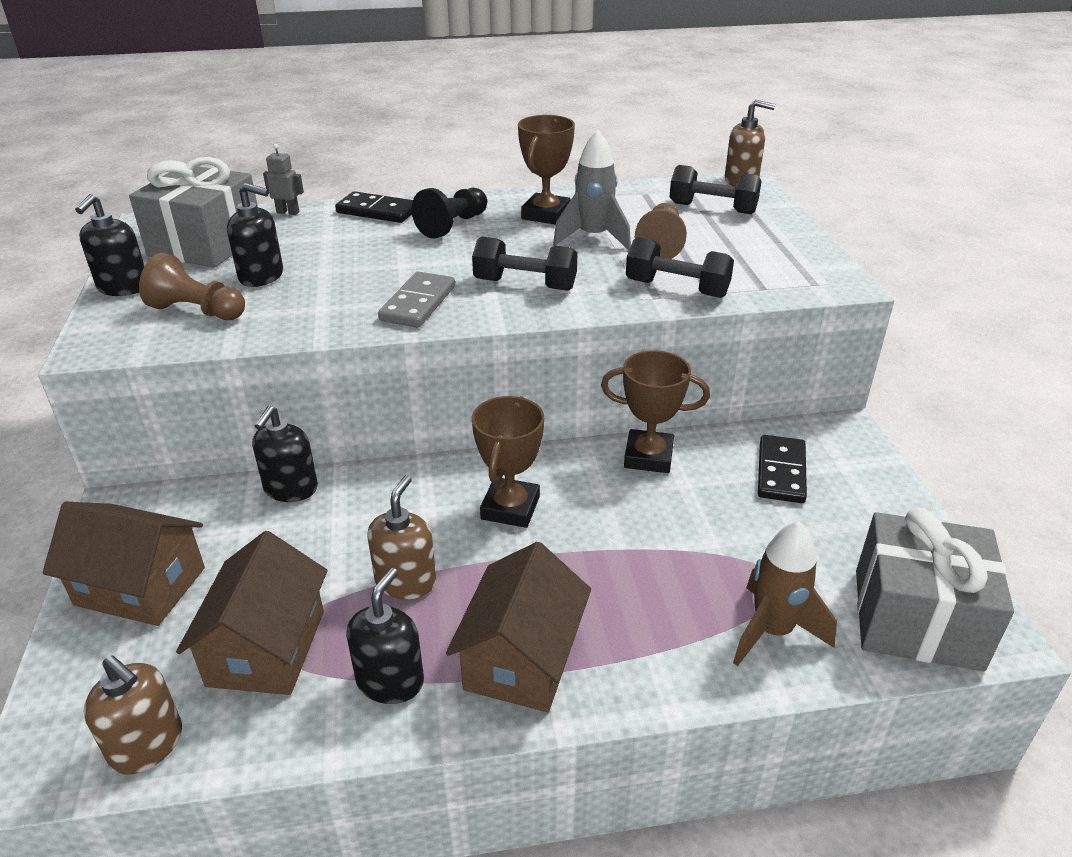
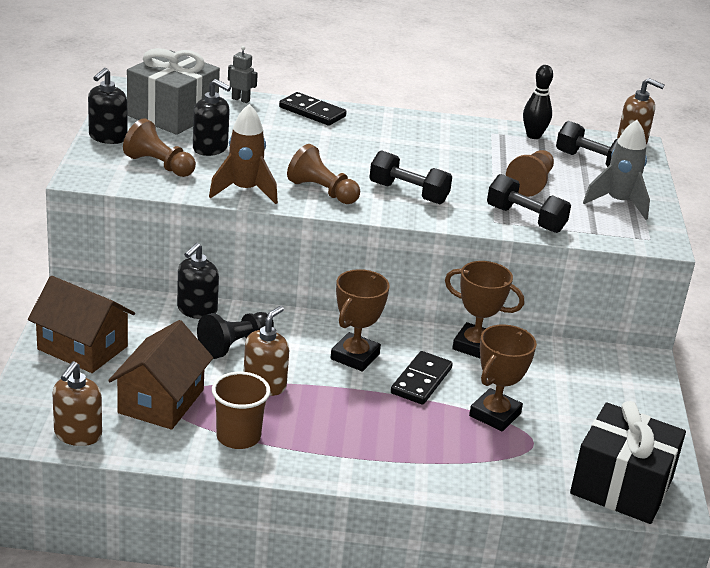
camera: 10 degrees right, 5 degrees down
(147, 745) = (77, 434): brown soap dispenser -> brown soap dispenser turned 60 degrees clockwise
(390, 681) = (238, 437): black soap dispenser -> brown cup
(418, 303) = (322, 191): grey domino -> brown pawn
(453, 225) = (369, 136): black pawn -> black pawn (235, 345)
(522, 659) = (330, 445): brown house -> none
(545, 214) = (448, 141): brown trophy -> brown trophy (495, 415)
(593, 238) = (479, 167): grey rocket -> grey rocket (618, 203)
(635, 192) = (533, 136): none -> black bowling pin
(772, 631) = (512, 469): brown rocket -> brown rocket (244, 191)
(781, 472) = (574, 378): black domino -> black domino (421, 381)
(916, 618) = (621, 486): grey gift -> black gift

